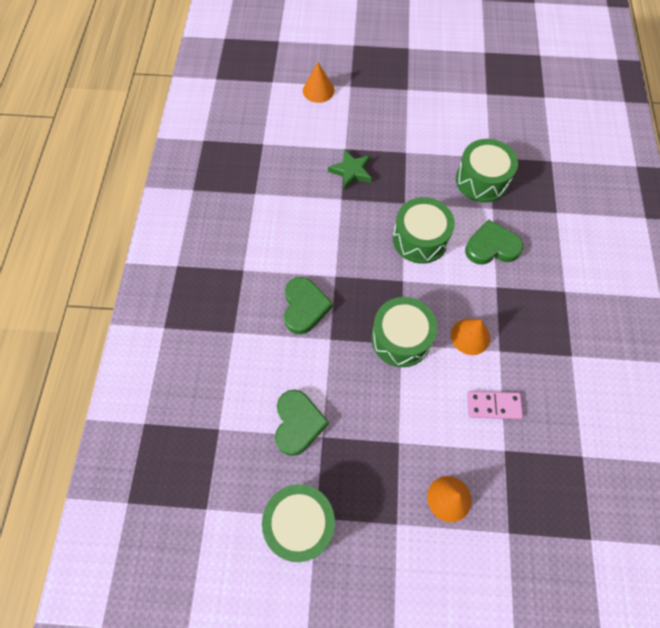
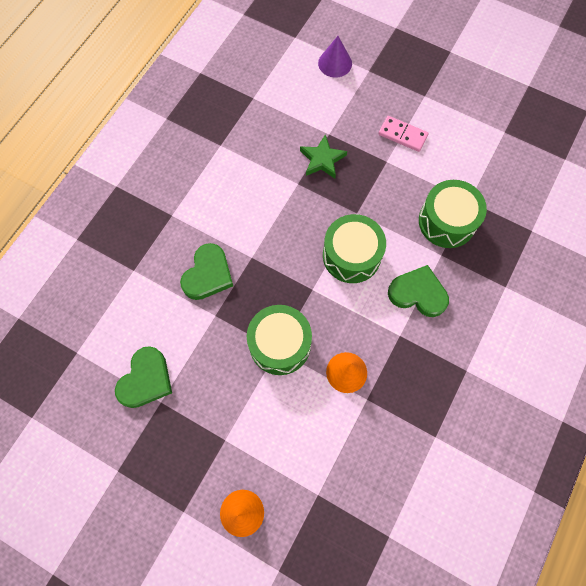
camera: 25 degrees right, 5 degrees up
(300, 524) = (101, 469): green drum -> none
(318, 90) = (335, 63): orange cone -> purple cone
(493, 406) = (331, 448): pink domino -> pink domino (402, 135)

